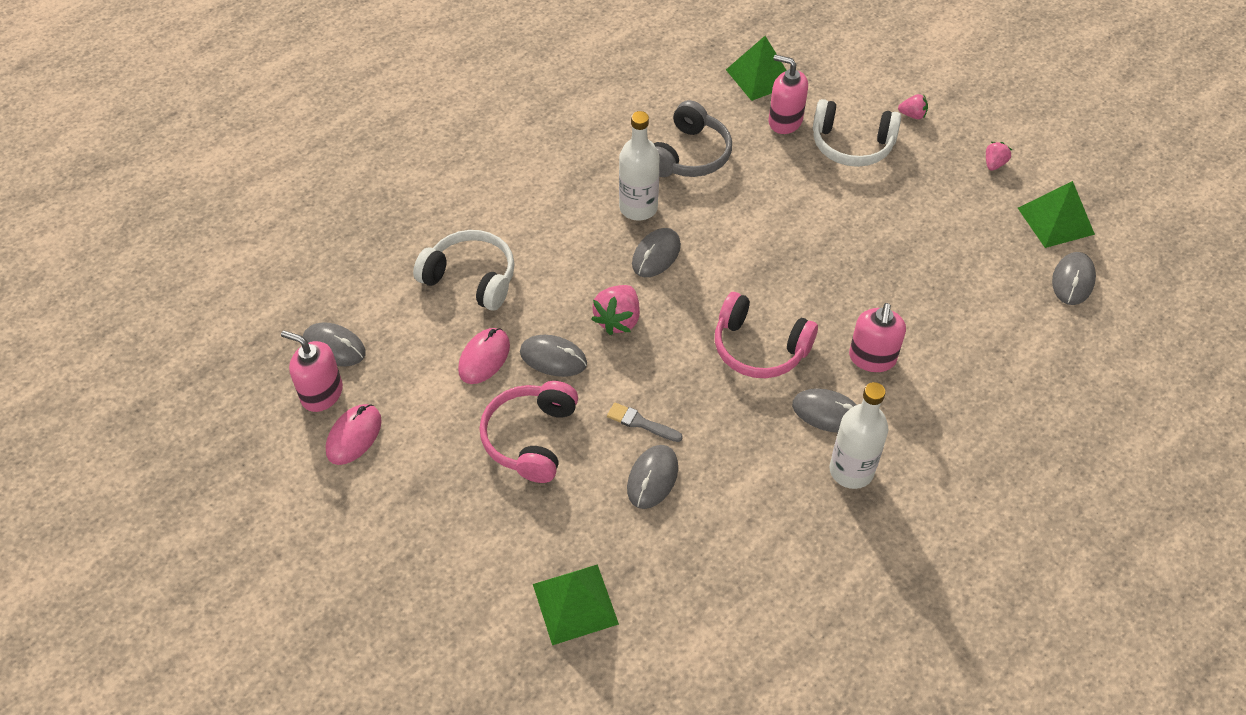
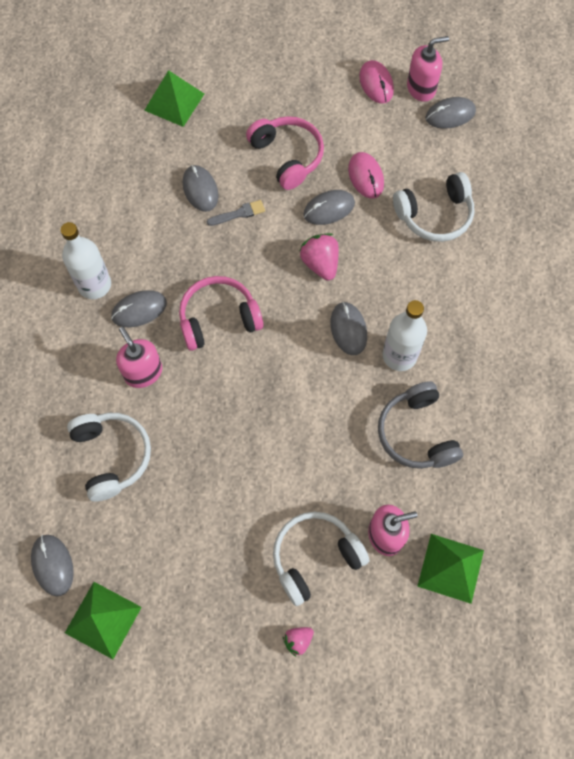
camera: 135 degrees right, 15 degrees up
(958, 317) = (111, 456): none -> white headphones
(994, 164) = (192, 642): pink strawberry -> none

